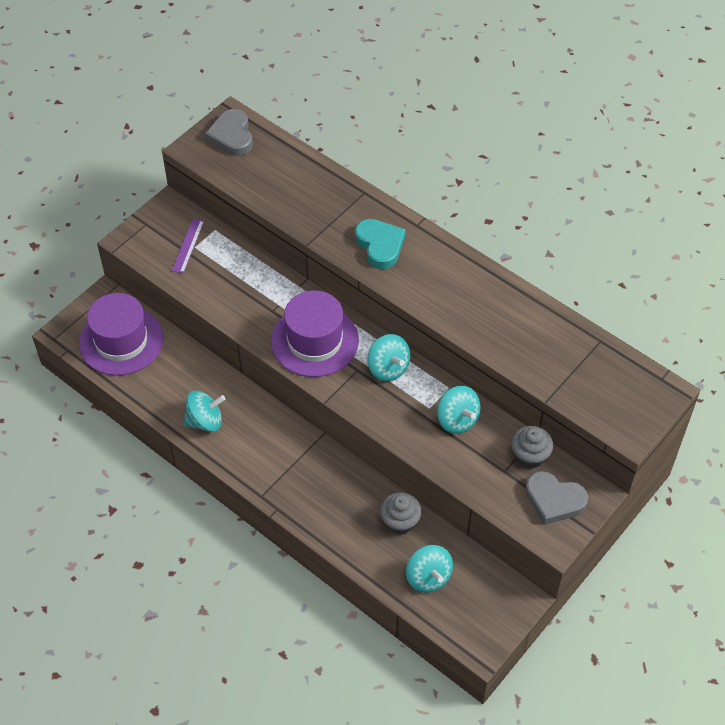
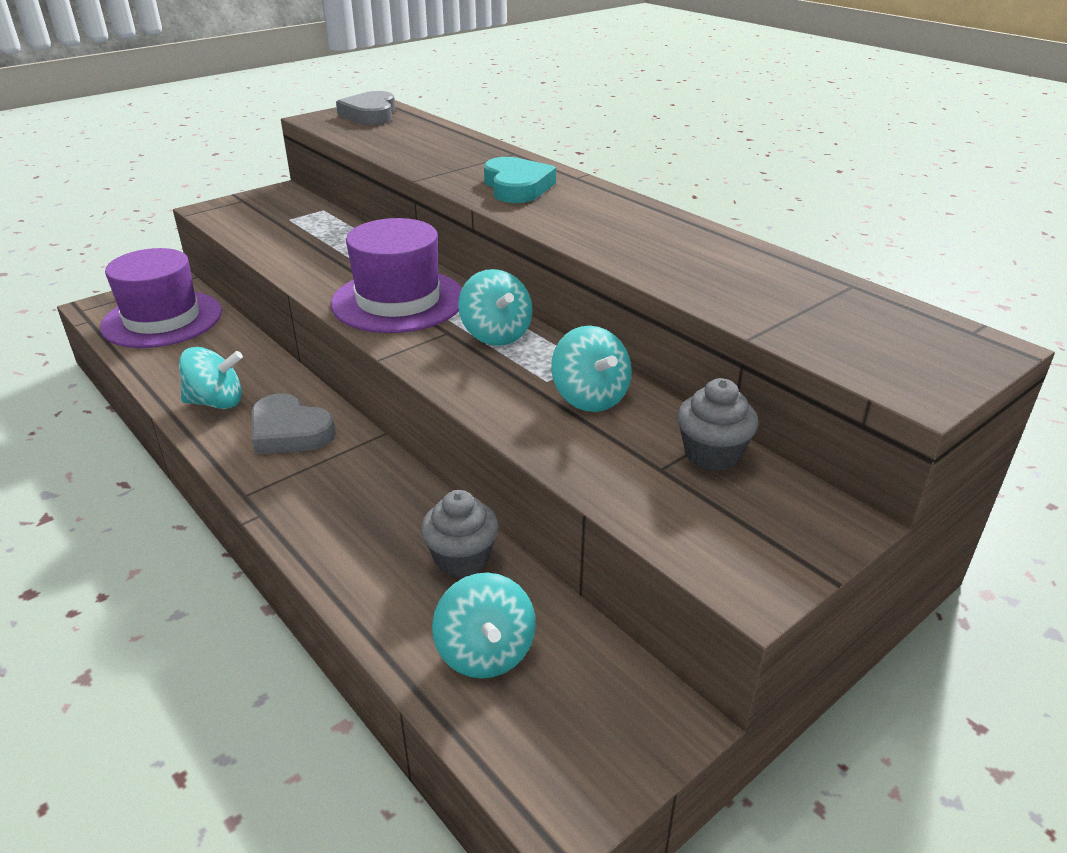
camera: 10 degrees right, 20 degrees down
(188, 246) = (281, 217): purple ruler -> none
(554, 500) = (754, 520): grey heart -> grey heart (289, 432)

